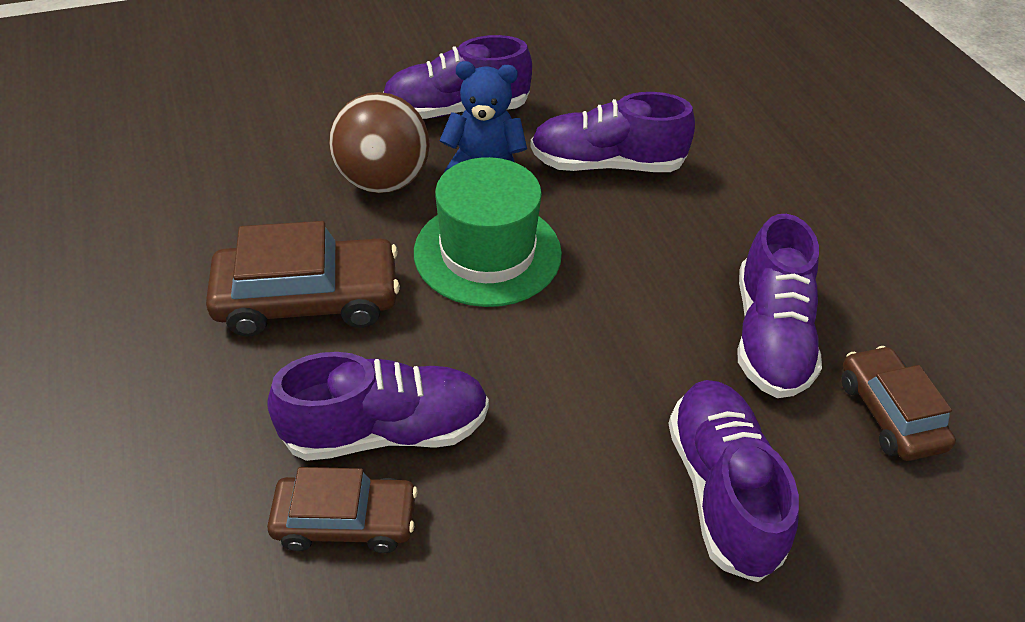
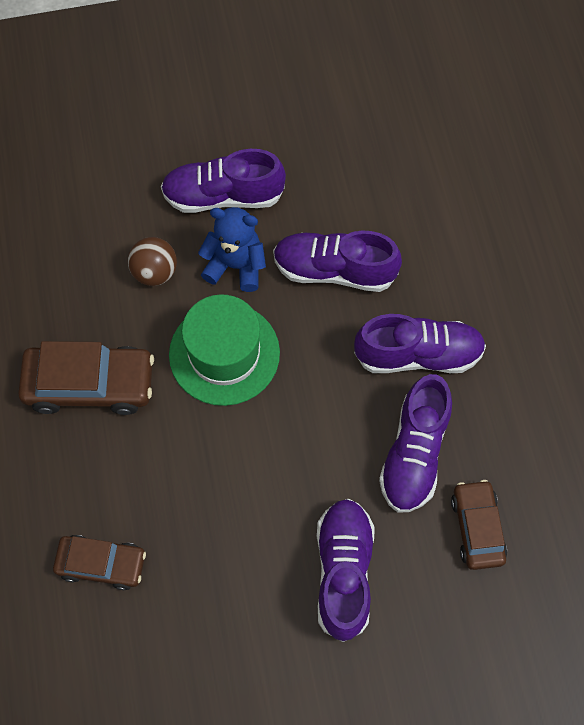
camera: 10 degrees right, 20 degrees up
(383, 181) = (155, 272): brown ball -> brown ball, size x0.64
(387, 430) = (134, 501): purple shoe -> purple shoe (418, 355)

